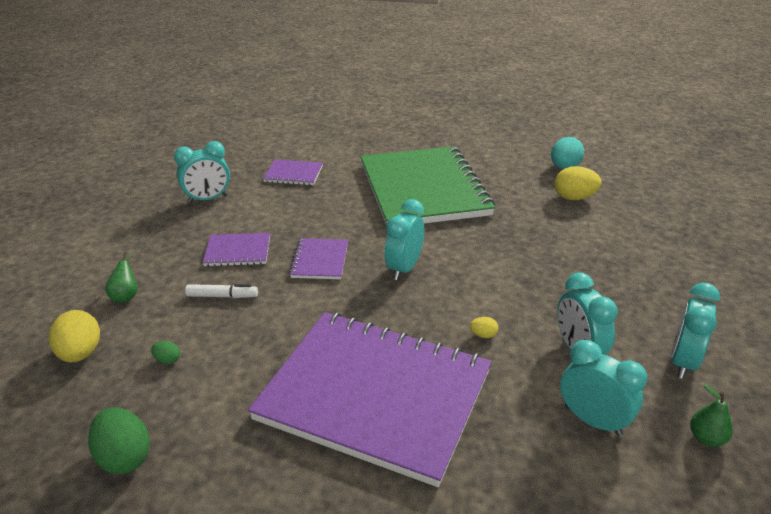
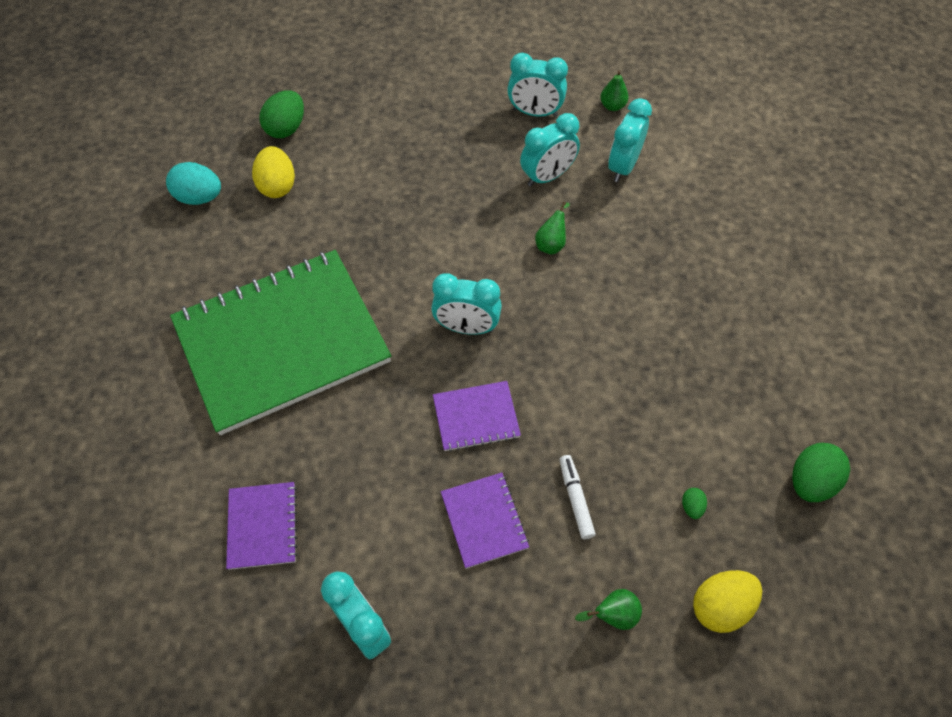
camera: 105 degrees left, 25 degrees up
(374, 395) = (659, 311): purple notebook -> none
(483, 335) = (551, 244): yellow egg -> green pear
(641, 206) = (286, 128): none -> green egg

